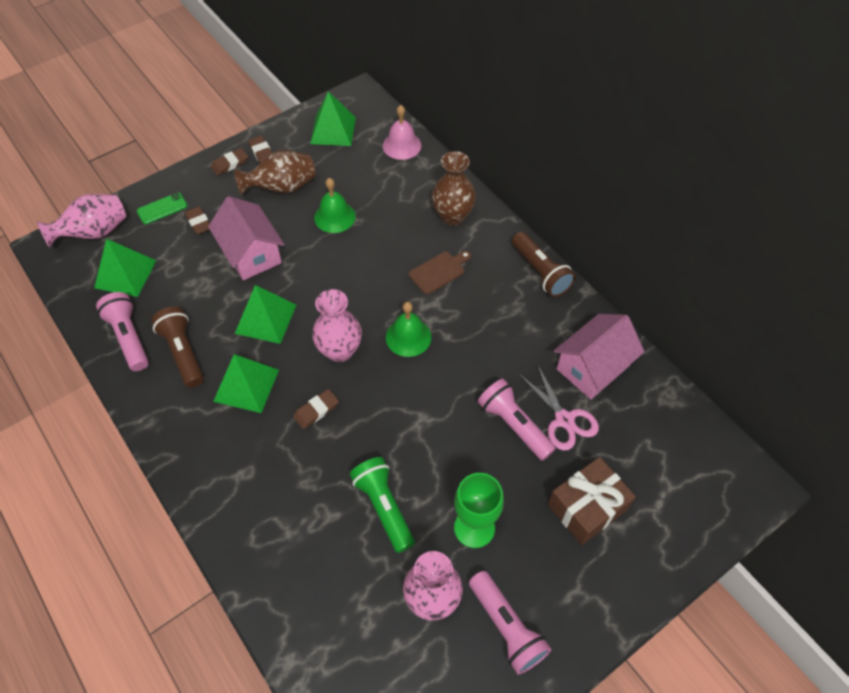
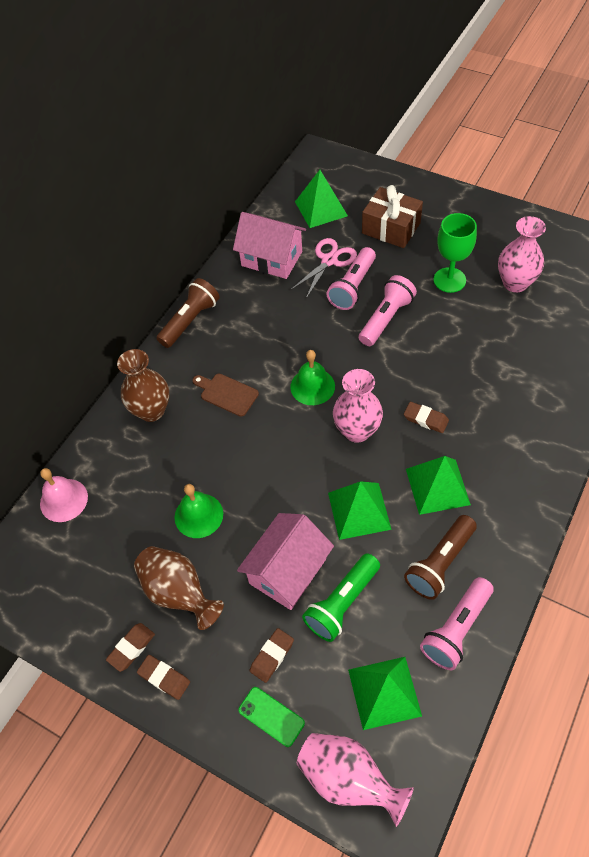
camera: 110 degrees left, 0 degrees up
(333, 130) = (62, 586): green pyramid -> green pyramid (321, 208)
(383, 507) = (473, 336): green flashlight -> green flashlight (342, 603)
(506, 627) = (502, 241): pink flashlight -> pink flashlight (386, 318)

